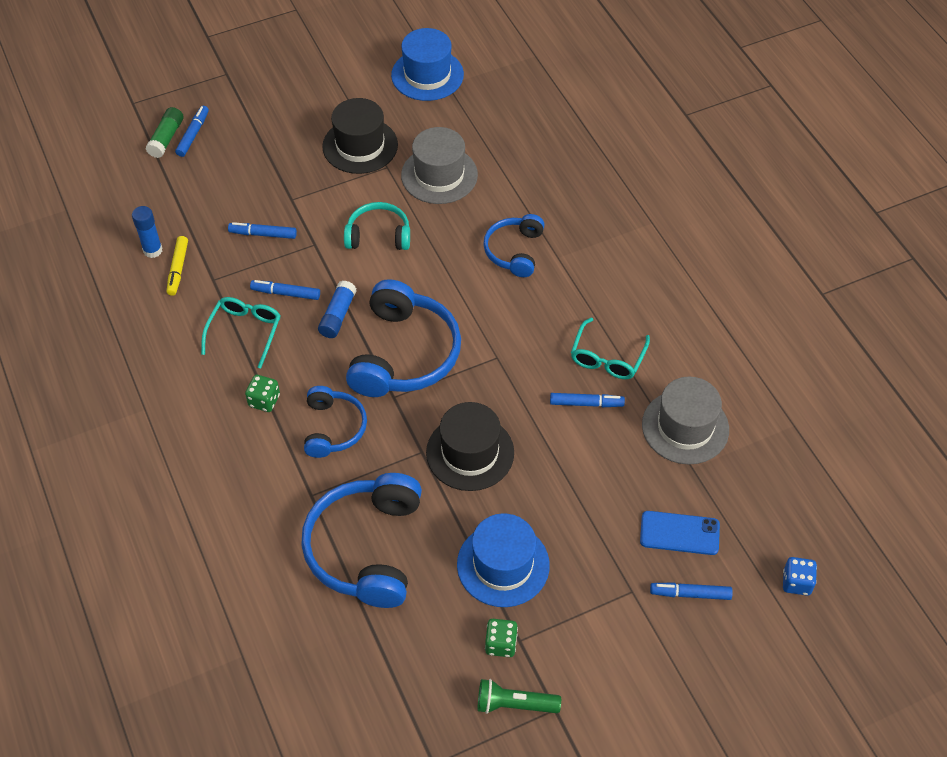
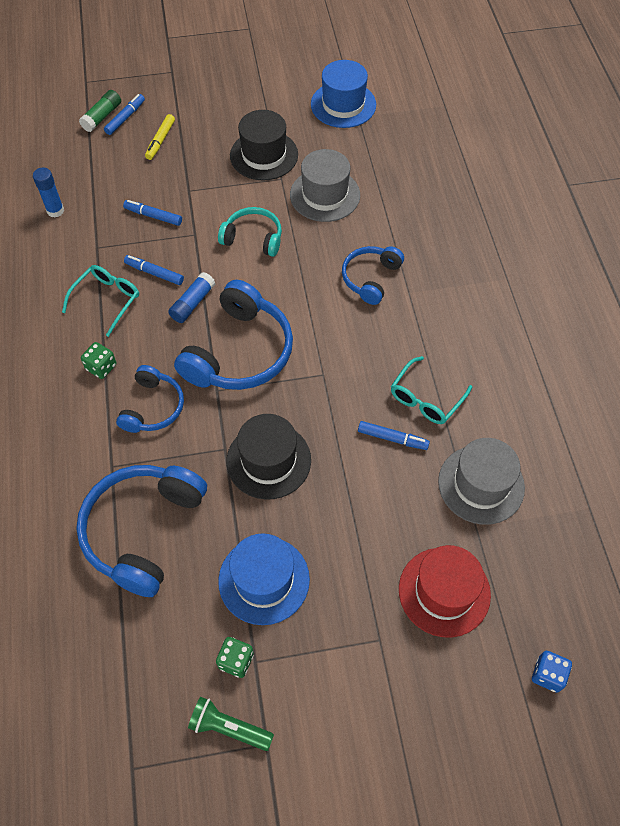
camera: 15 degrees right, 5 degrees up
(178, 269) = (70, 232): yellow marker -> yellow marker (160, 140)
(679, 533) = (444, 591): blue phone -> red hat
(690, 594) = (436, 658): blue marker -> none

